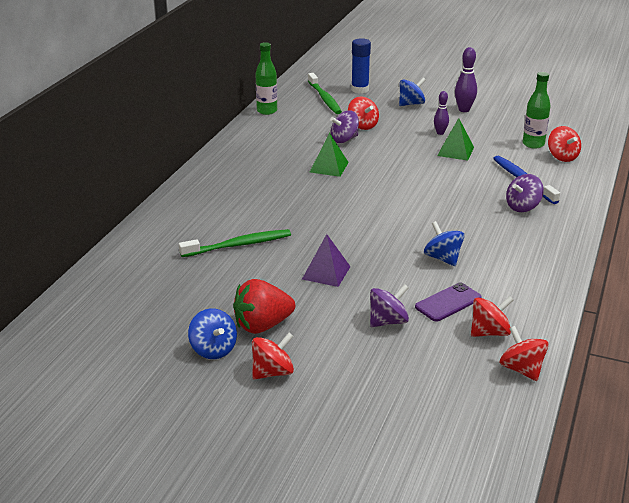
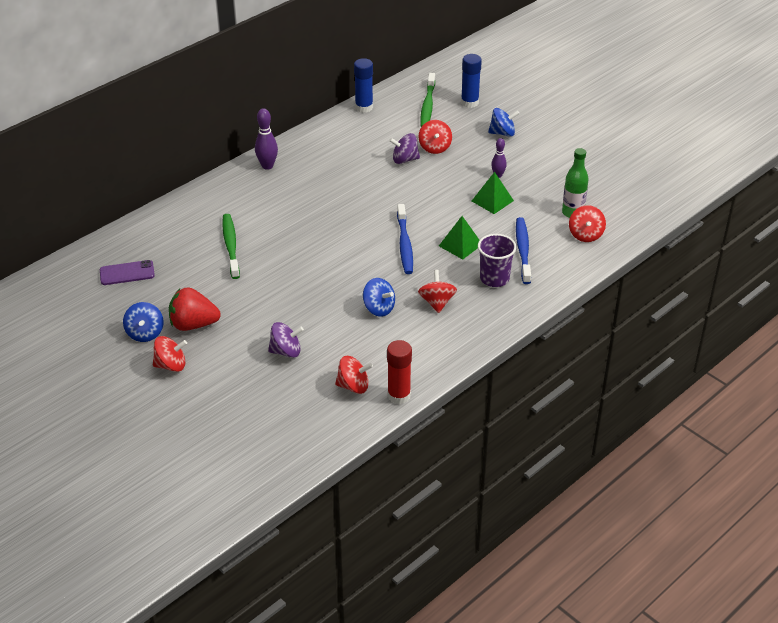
camera: 25 degrees right, 10 degrees up
(238, 245) = (231, 246): green toothbrush -> green toothbrush turned 105 degrees counterclockwise
(267, 111) = (364, 107): green bottle -> blue glue stick
(326, 272) = (276, 293): purple pyramid -> none
(329, 167) = (366, 187): green pyramid -> green pyramid (460, 245)
(412, 201) = (404, 244): none -> blue toothbrush
(443, 258) = (379, 308): blue spinning top -> blue spinning top turned 135 degrees clockwise
(448, 302) = (346, 350): purple phone -> purple phone (127, 273)
(464, 110) = (546, 153): purple bowling pin -> purple bowling pin (267, 166)
(521, 369) = (348, 424): red spinning top -> red spinning top (437, 302)
(522, 207) = (494, 278): purple spinning top -> purple cup
(543, 327) = (399, 395): none -> red glue stick

